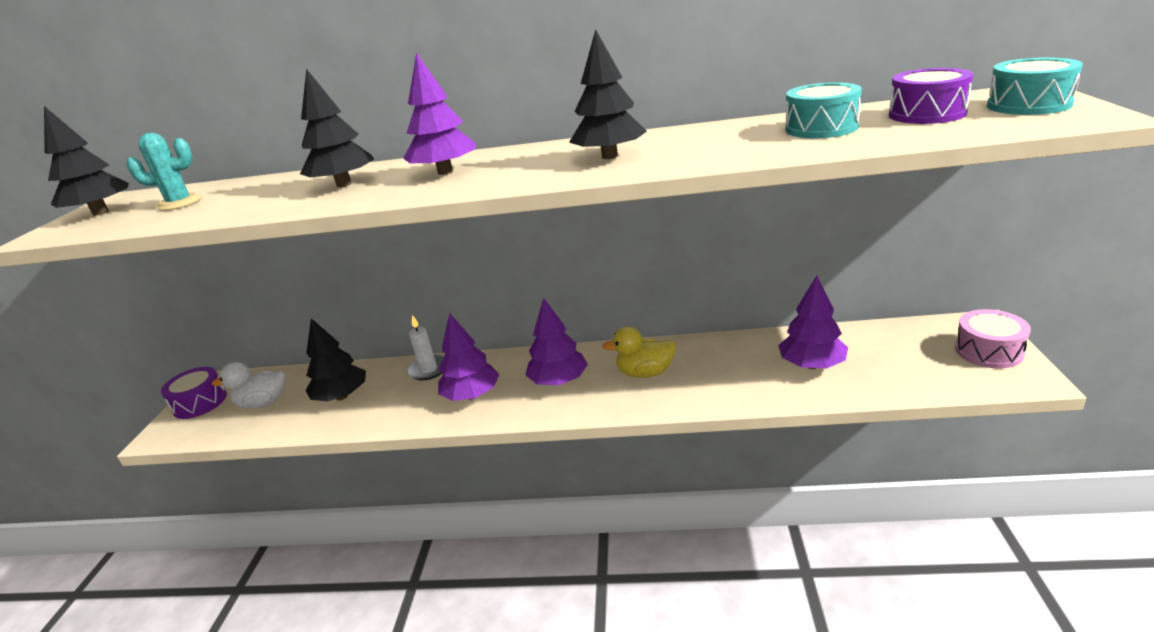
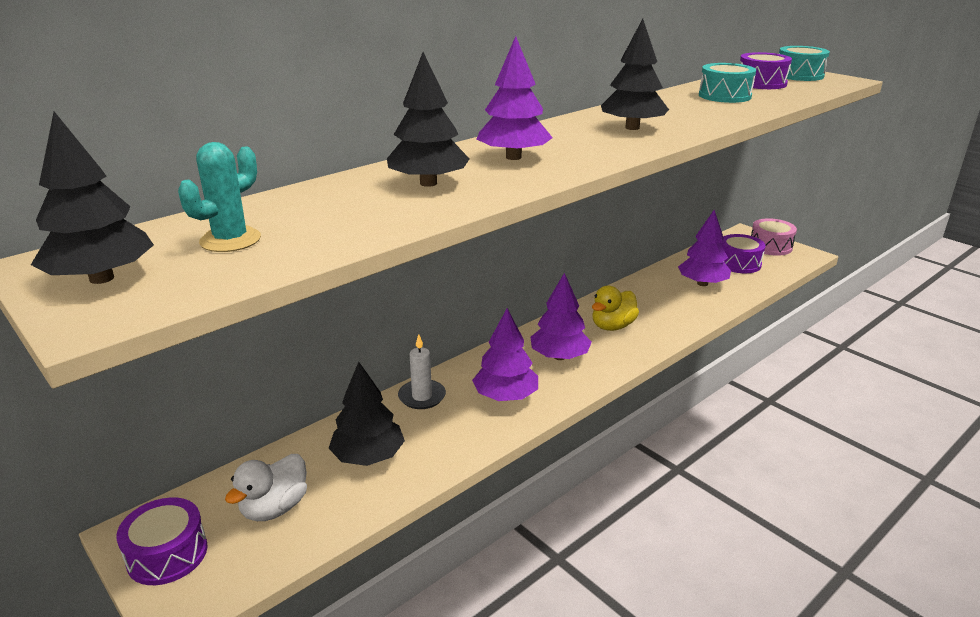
camera: 50 degrees left, 0 degrees up
(901, 357) = (738, 263): none -> purple drum

